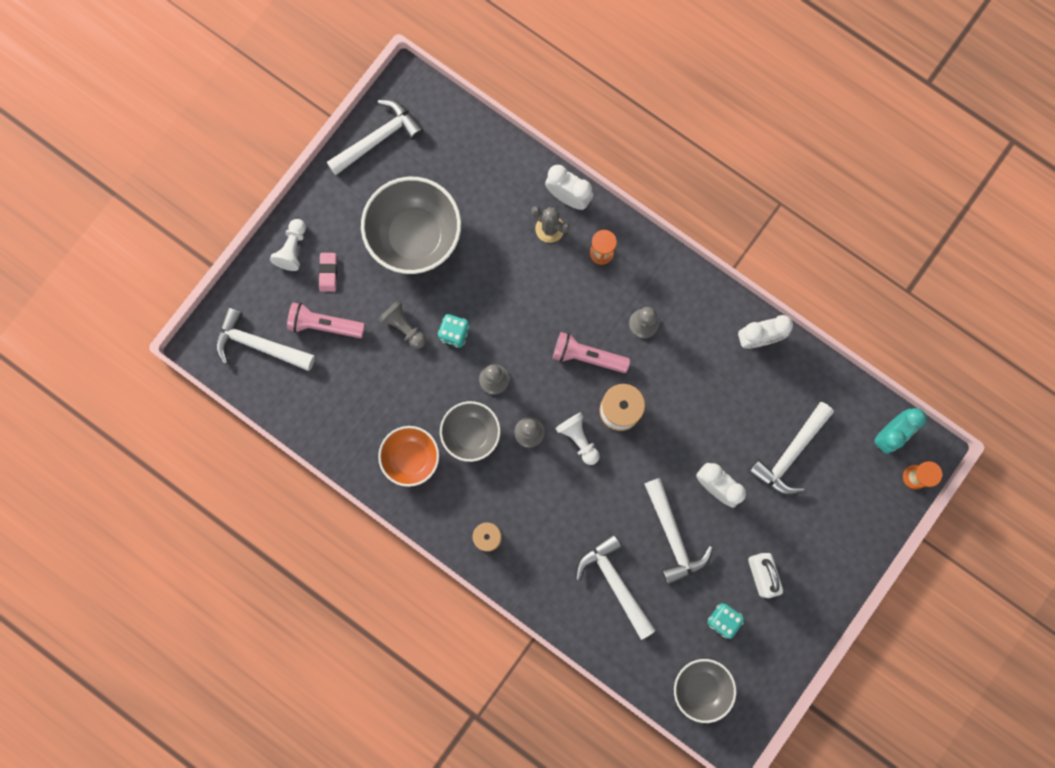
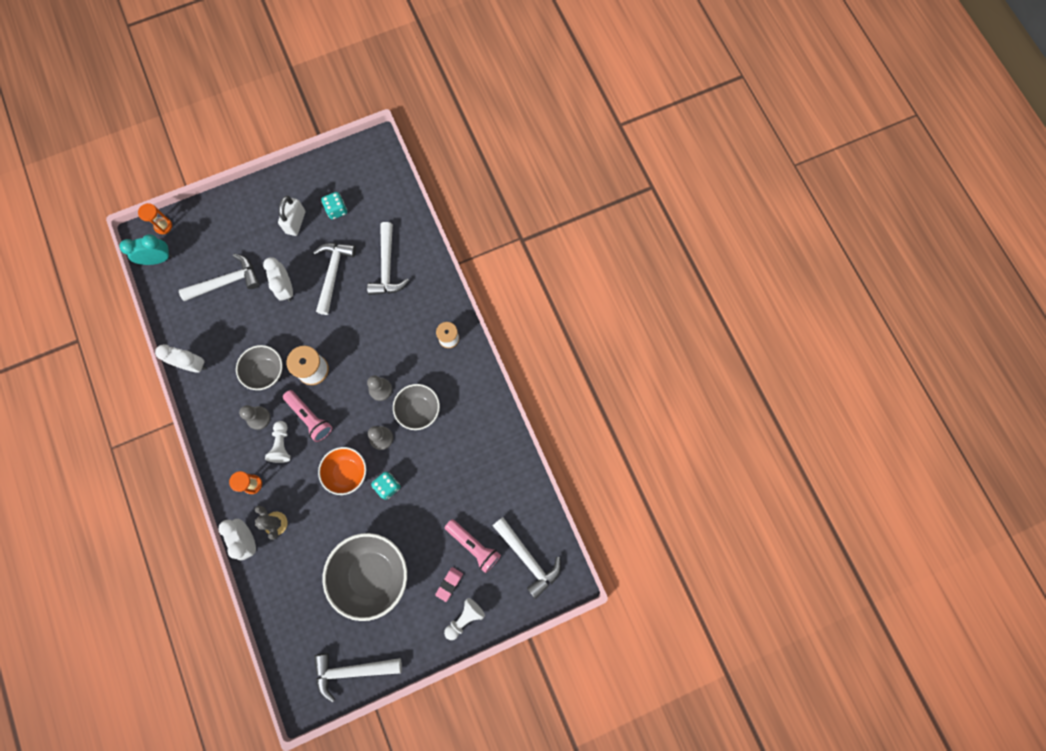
camera: 150 degrees left, 5 degrees down
(403, 327) = (419, 511): grey pawn -> none
(411, 458) = (468, 417): orange bowl -> orange bowl (347, 472)
(578, 439) = (351, 367): white pawn -> white pawn (282, 445)
(701, 688) = (376, 181): grey bowl -> grey bowl (266, 372)

